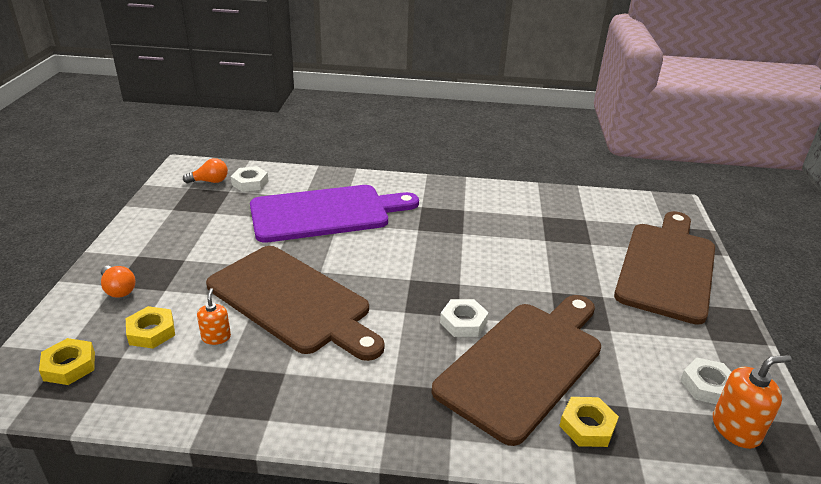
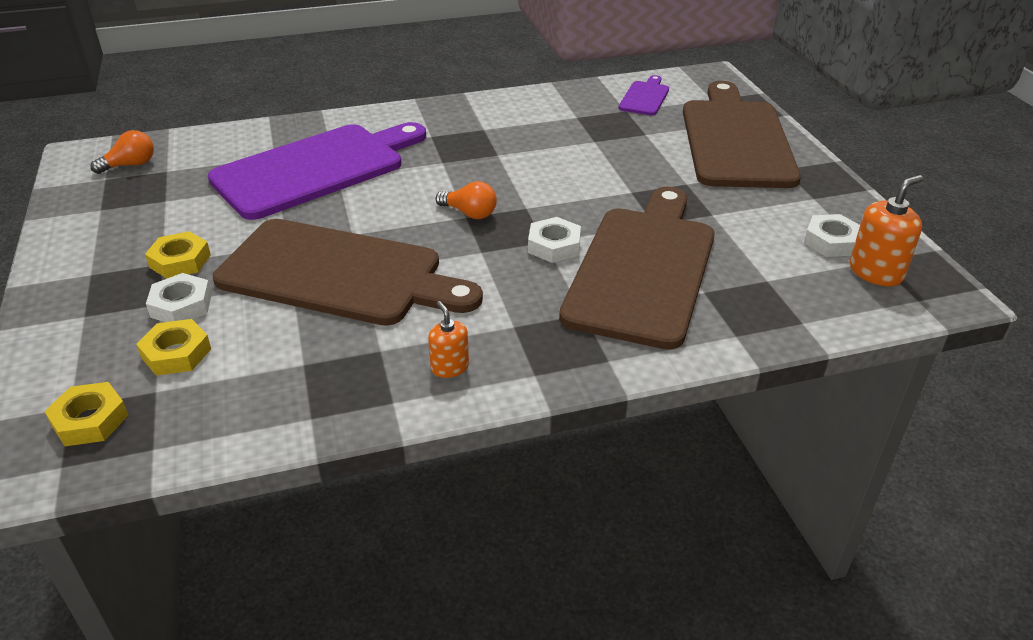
camera: 20 degrees left, 5 degrees up
(118, 289) = (93, 319): orange light bulb -> orange light bulb (469, 213)
(216, 337) = (267, 337): orange soap dispenser -> orange soap dispenser (450, 367)
(250, 183) = (189, 155): white nut -> white nut (181, 305)
(587, 426) = (738, 309): yellow nut -> yellow nut (180, 261)
(607, 212) = (645, 97): none -> purple cutting board

